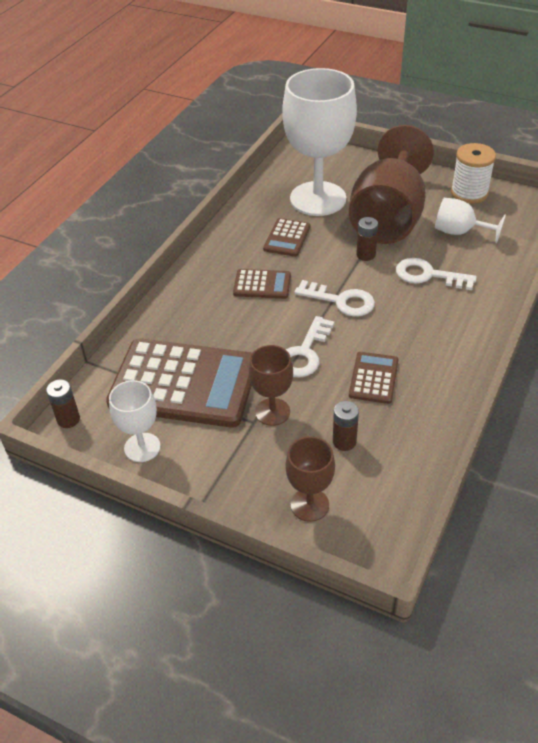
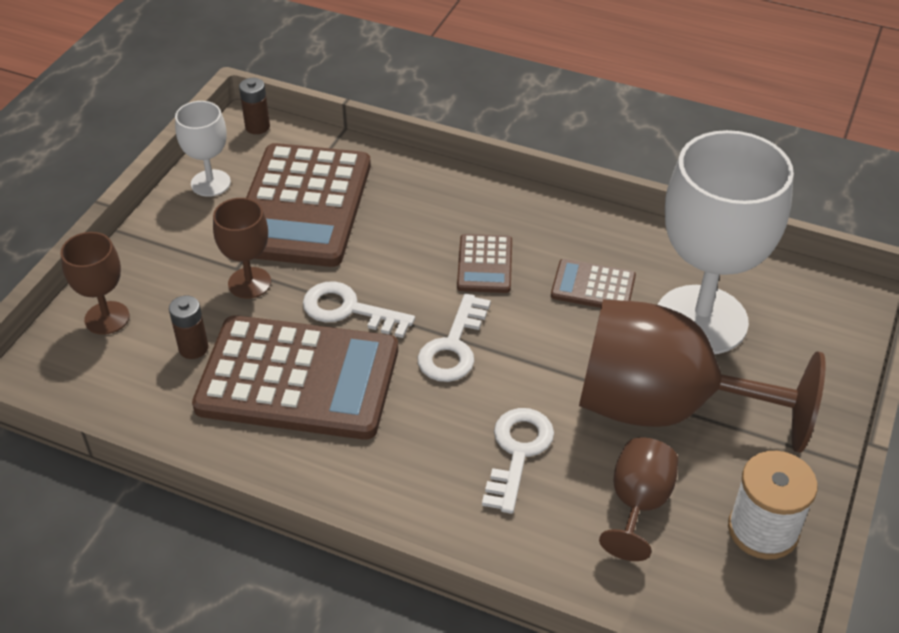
camera: 85 degrees right, 0 degrees up
(366, 255) = (562, 376): brown battery -> none
(373, 378) = (298, 379): brown calculator -> brown calculator, size x2.19
(459, 232) = (638, 504): white goblet -> brown goblet

